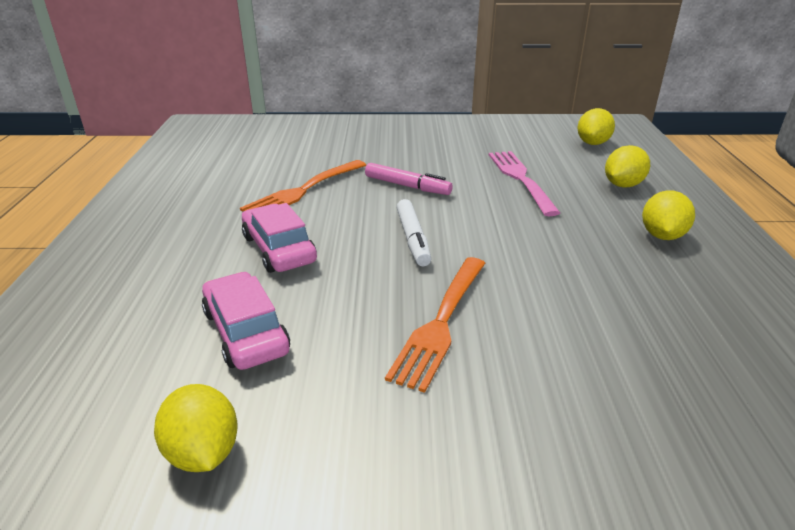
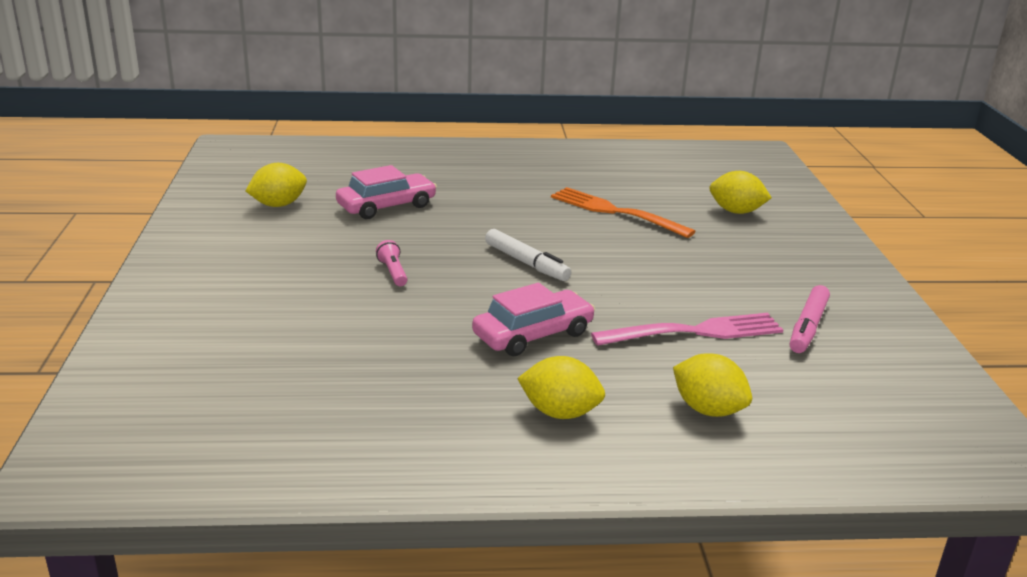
camera: 85 degrees right, 5 degrees down
(279, 249) = (499, 209): pink car -> pink car (533, 334)
(407, 186) = (645, 261): pink marker -> pink marker (808, 327)
(413, 239) = (526, 263): white marker -> white marker turned 120 degrees counterclockwise
(441, 321) = (393, 272): orange fork -> pink flashlight
(592, 143) = (869, 409): yellow lemon -> yellow lemon (736, 212)

